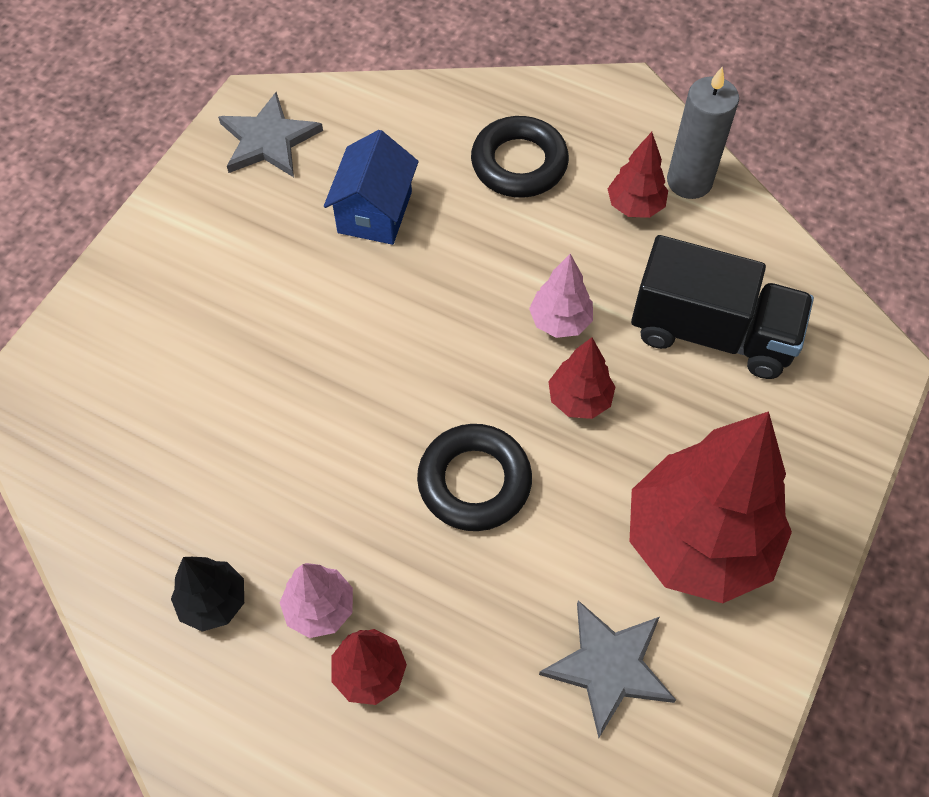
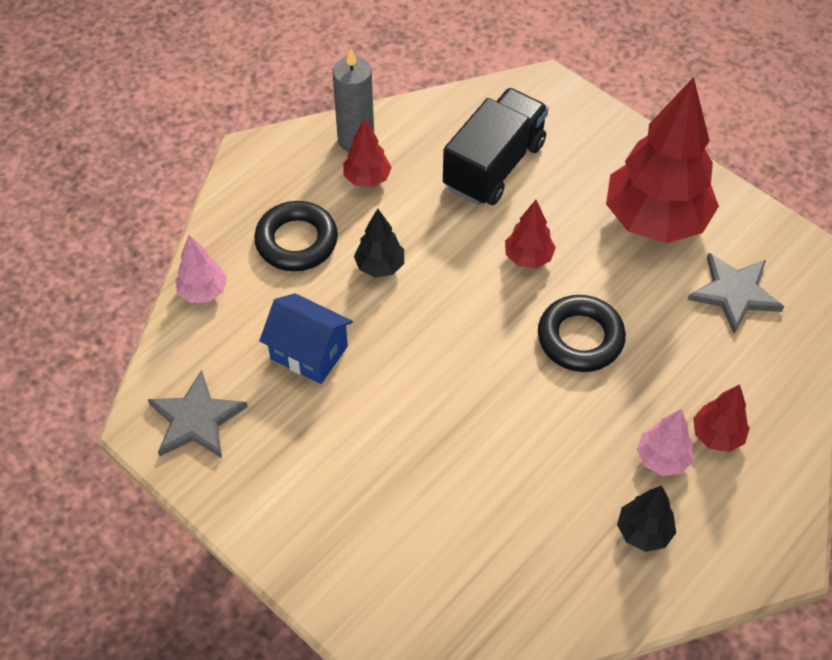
camera: 75 degrees left, 5 degrees down
(512, 249) = (380, 266): none -> black tree
(560, 321) = (457, 252): pink tree -> pink tree (203, 291)

